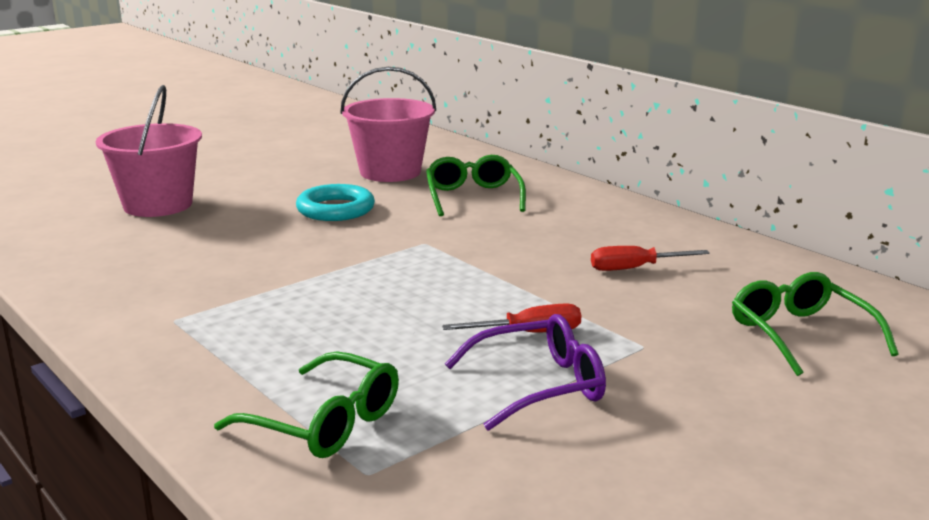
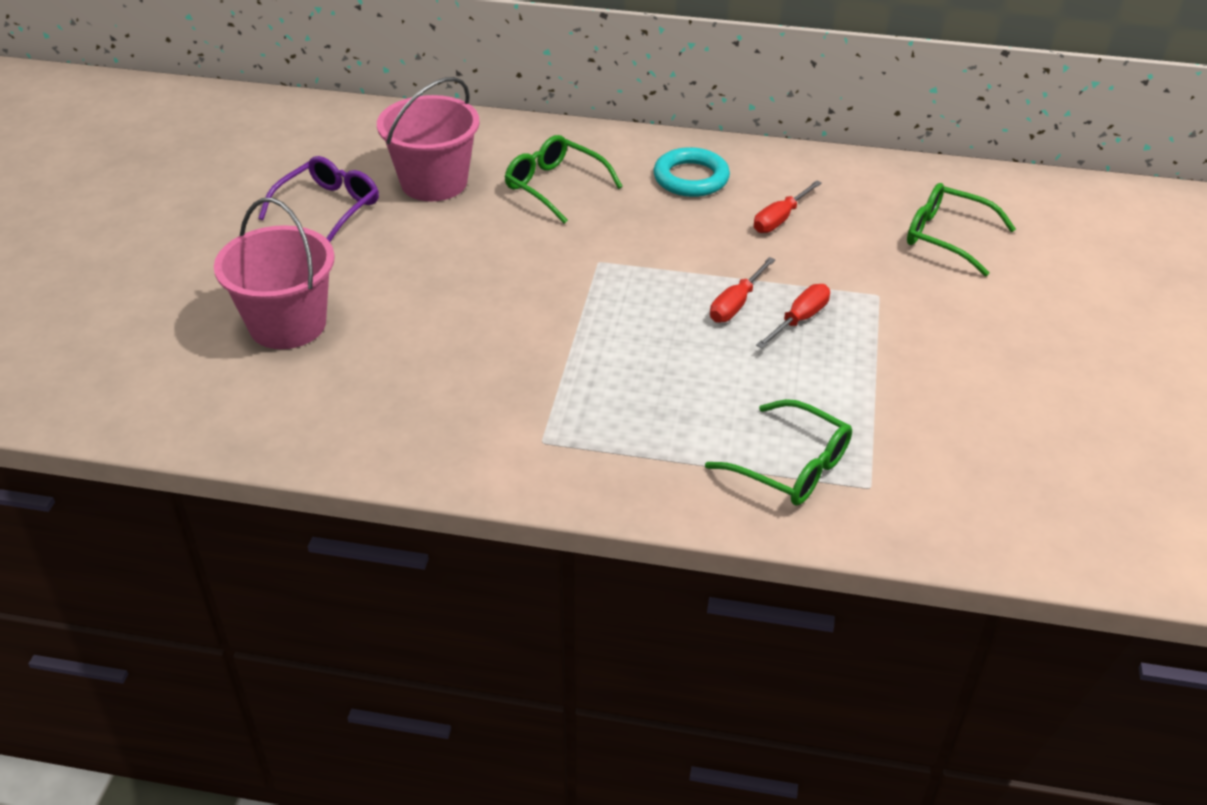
camera: 40 degrees left, 20 degrees up
(325, 423) = (791, 466): green glasses -> green glasses turned 45 degrees clockwise
(335, 209) = (464, 254): turquoise ring -> turquoise ring (691, 178)
(489, 303) = (736, 304): none -> red screwdriver
(539, 385) = (866, 363): purple glasses -> purple glasses (328, 208)

